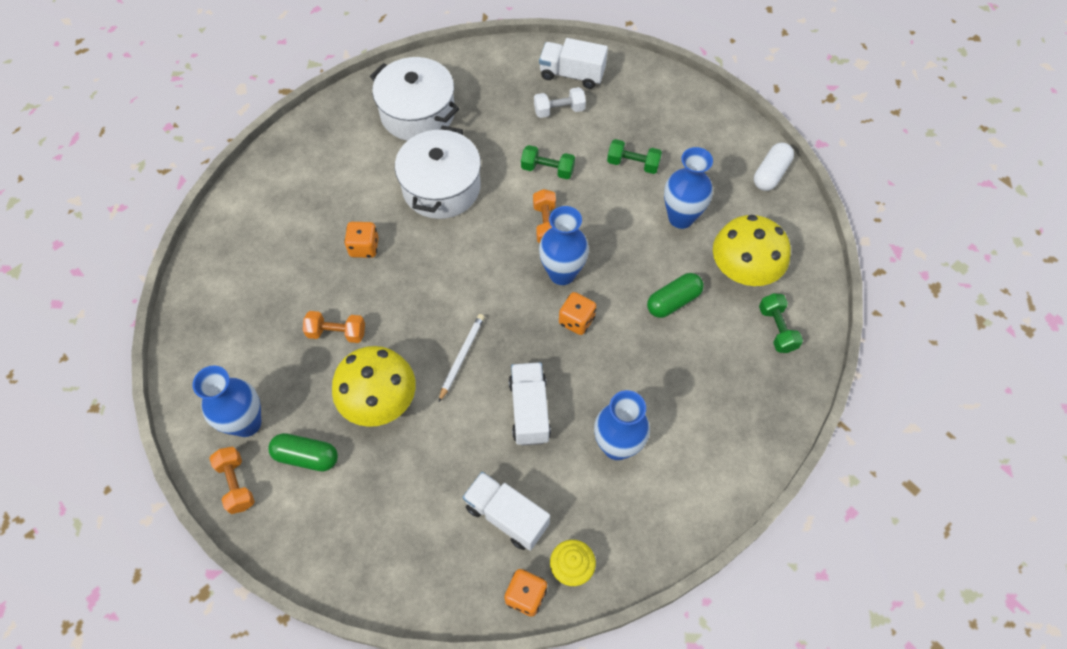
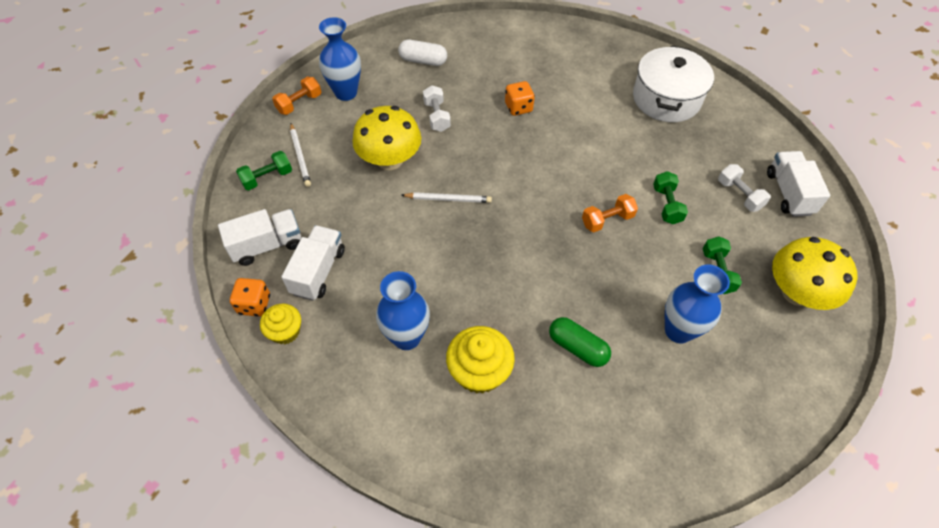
camera: 70 degrees right, 5 degrees down
(306, 456) = (331, 133): green capsule -> none
(328, 501) = (300, 156): none -> white pencil
(337, 333) = (437, 116): orange dumbbell -> white dumbbell
(441, 187) = (602, 136): white pot -> none
(529, 410) = (417, 260): white truck -> white truck (267, 245)
(562, 273) = (562, 247): blue vase -> none
(576, 320) = (519, 271): orange dice -> none
(673, 391) = (479, 371): none -> yellow cupcake
(743, 270) = (647, 406): yellow mushroom -> yellow mushroom (796, 292)
(770, 174) = (789, 408): white capsule -> white capsule (423, 61)
(777, 329) = (592, 457): green dumbbell -> green dumbbell (267, 178)

